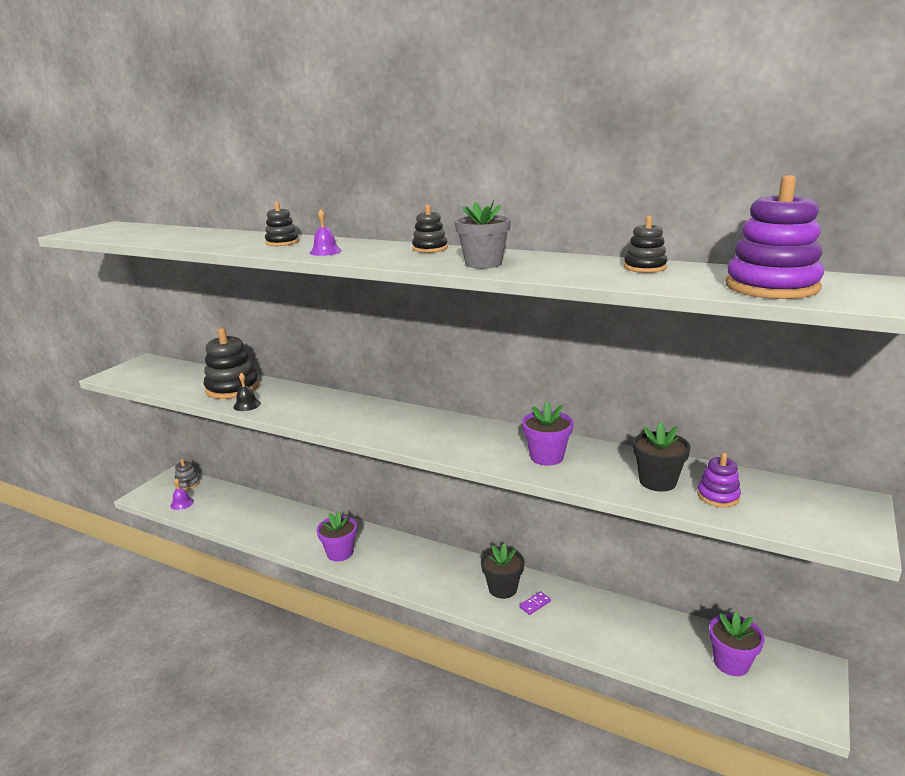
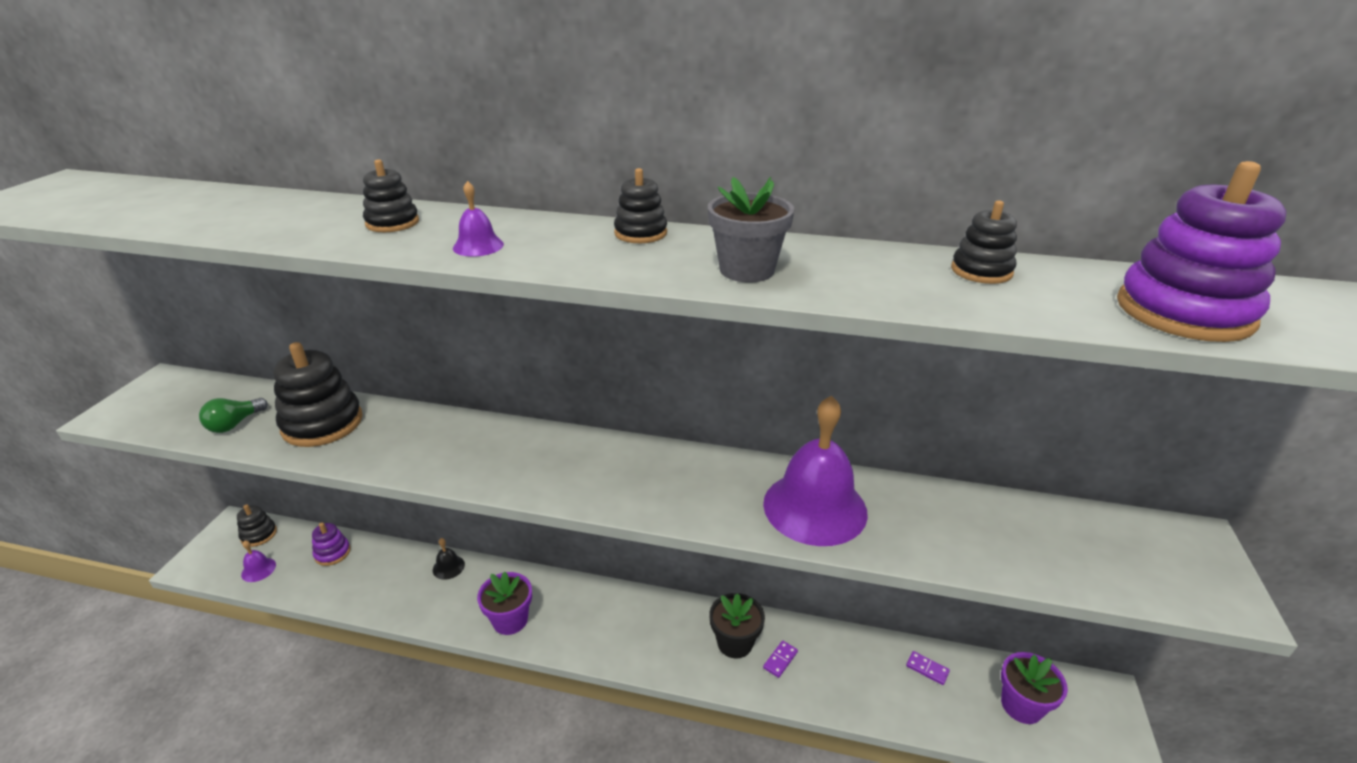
camera: 15 degrees left, 10 degrees up
(180, 385) = (235, 424): none -> green light bulb
(187, 484) = (259, 535): grey stacking toy -> black stacking toy
(247, 405) = (355, 455): black bell -> black bell (448, 567)
(546, 457) = (815, 507): purple flower pot -> purple bell
(656, 627) = (927, 669): none -> purple domino
(657, 481) = (967, 534): black flower pot -> none
(718, 496) = (1047, 550): purple stacking toy -> purple stacking toy (332, 553)

